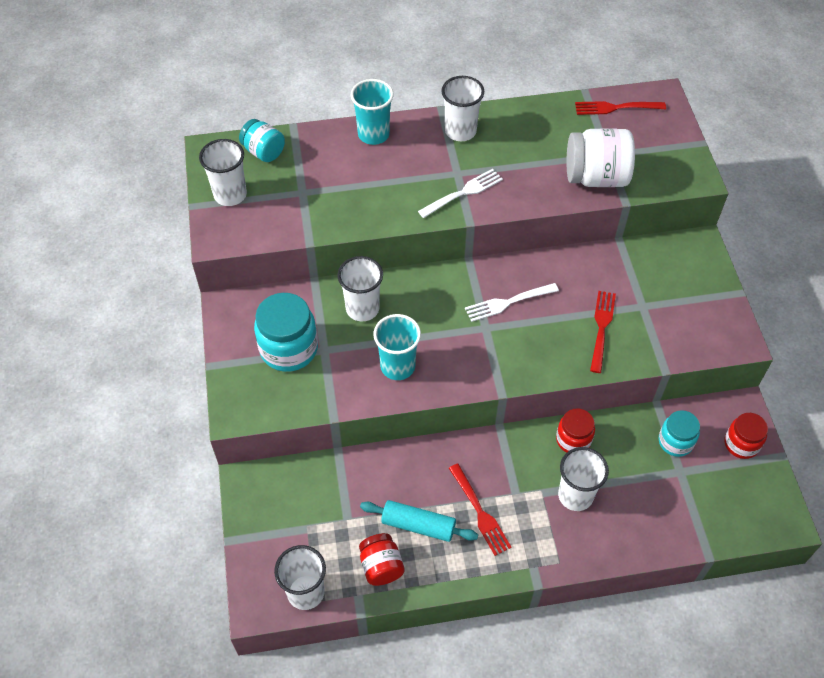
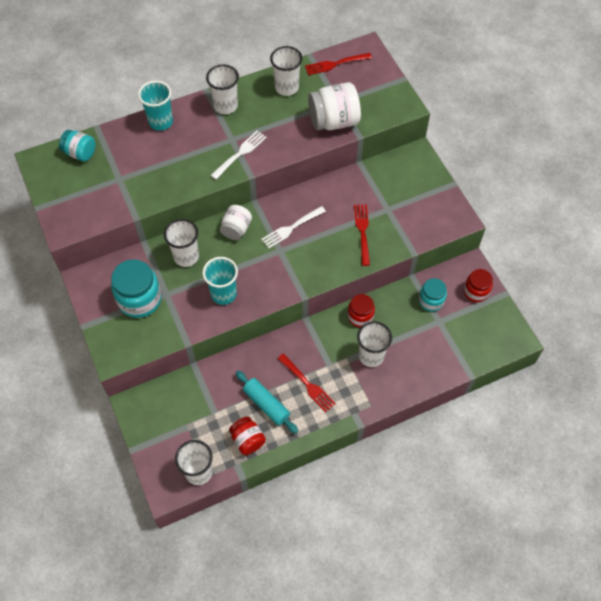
camera: 15 degrees left, 5 degrees up
(230, 195) = (64, 193): white cup -> white cup (286, 87)
(418, 525) = (266, 404): turquoise rolling pin -> turquoise rolling pin turned 45 degrees clockwise
(436, 288) = (236, 229): none -> white jar

